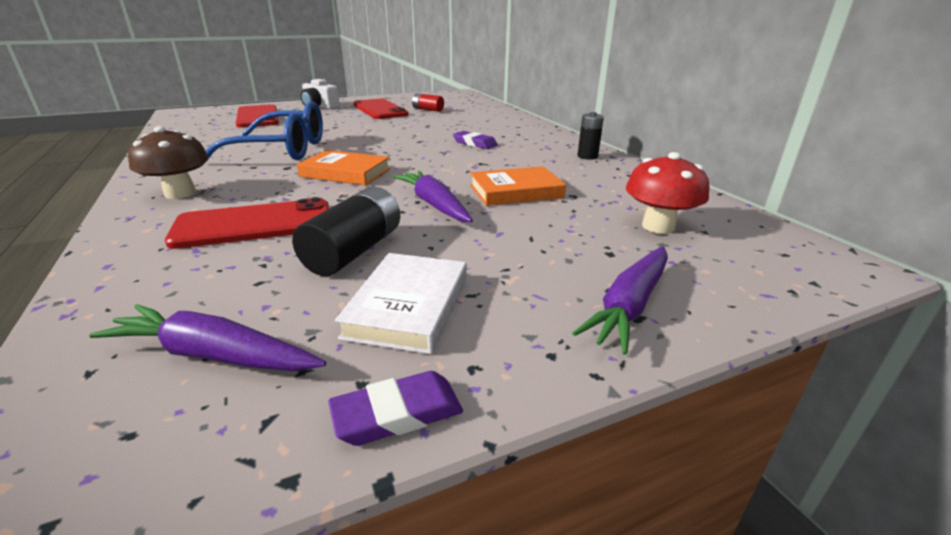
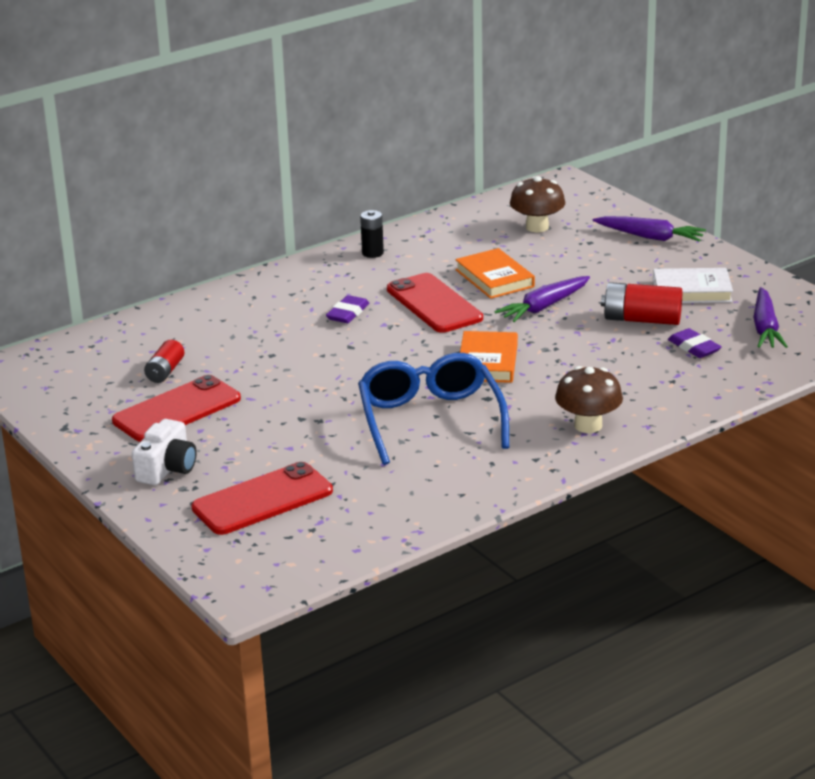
camera: 100 degrees left, 0 degrees up
(254, 224) = (626, 367): red phone -> red phone (434, 304)
(354, 251) = (642, 320): black battery -> red battery
(397, 414) = (766, 279): purple eraser -> purple eraser (694, 347)
(658, 226) = (537, 227): red mushroom -> brown mushroom

